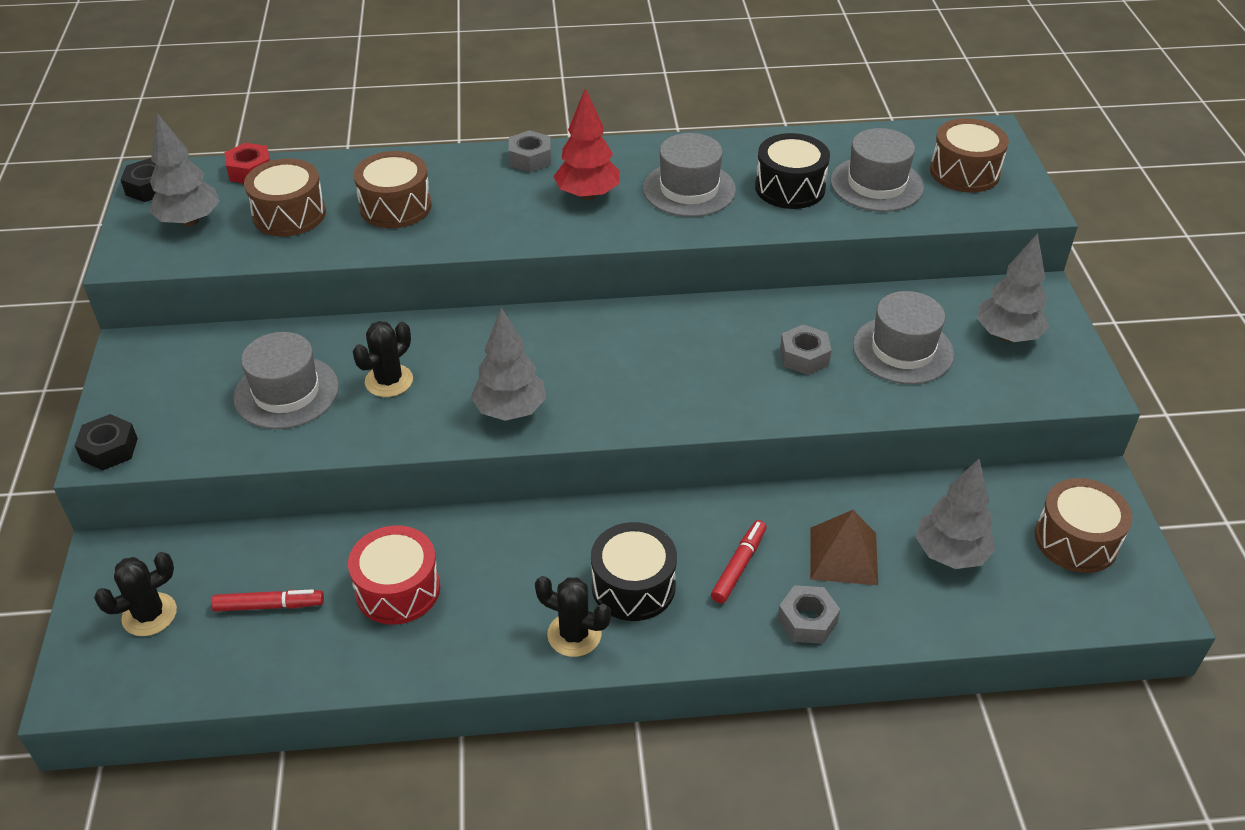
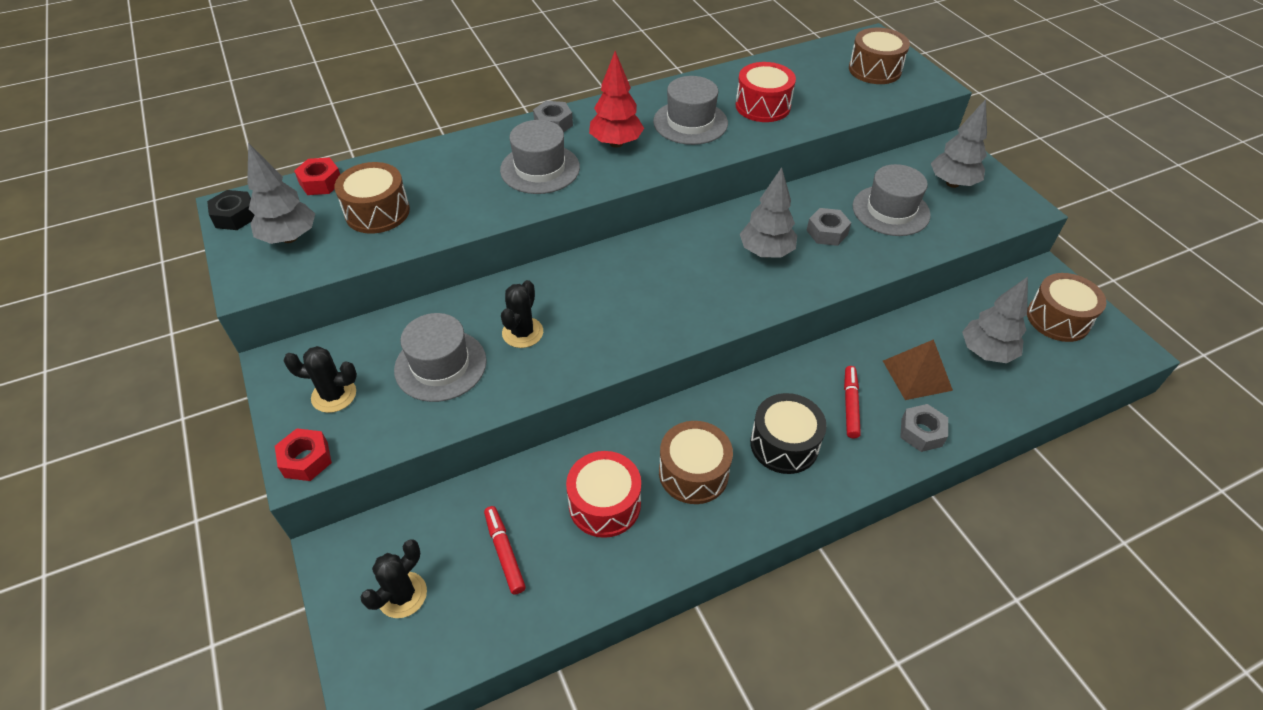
camera: 20 degrees left, 5 degrees up
(109, 449) = (306, 459): black nut -> red nut
(269, 605) = (504, 552): red marker -> red marker turned 90 degrees counterclockwise
(395, 206) = (466, 185): brown drum -> brown drum (693, 473)
(510, 411) = (635, 331): grey tree -> grey tree (766, 252)
(574, 634) = (762, 497): black cactus -> black cactus (334, 395)
(790, 188) = (762, 106): black drum -> red drum
(876, 184) = (821, 91): grey hat -> grey hat (540, 169)

